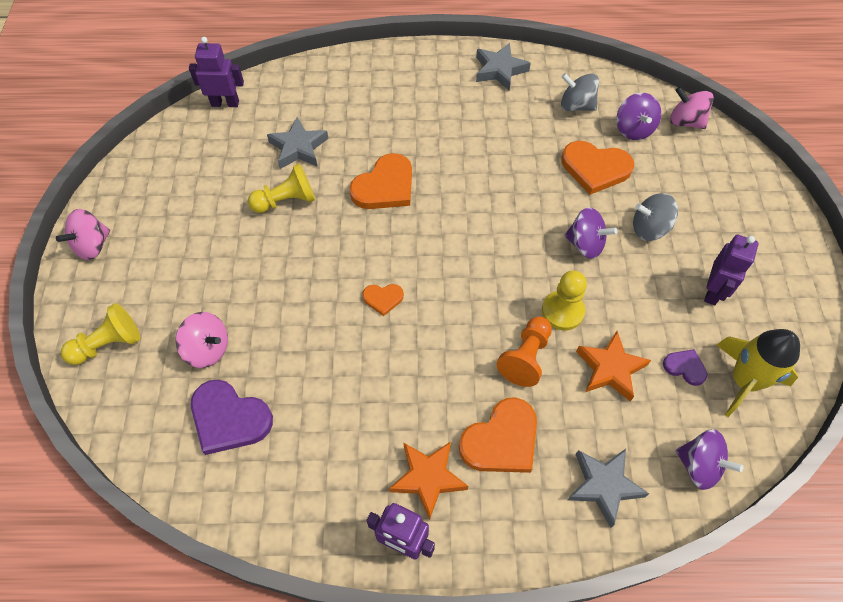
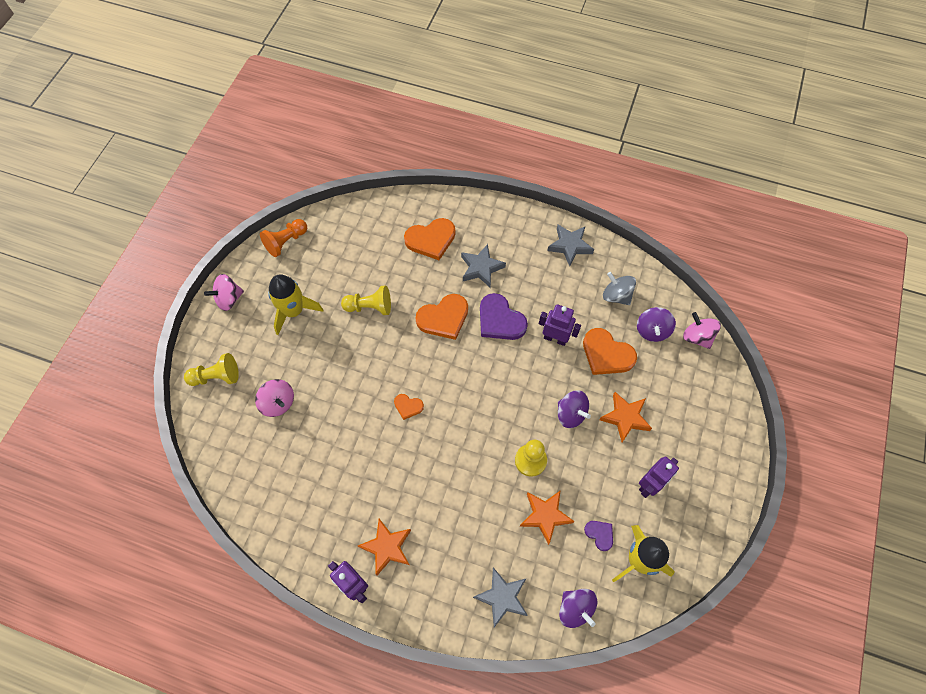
camera: 20 degrees right, 5 degrees up
(187, 234) = (294, 311): none -> yellow rocket
(225, 103) = (355, 212): purple robot -> purple robot (555, 338)
(229, 418) = (275, 458): purple heart -> purple heart (500, 320)
(298, 148) = (394, 266): grey star -> grey star (481, 268)
(501, 440) = (446, 539): orange heart -> orange heart (431, 240)
(526, 357) = (489, 486): orange pawn -> orange pawn (286, 242)
(649, 228) = (625, 417): grey spinning top -> orange star

